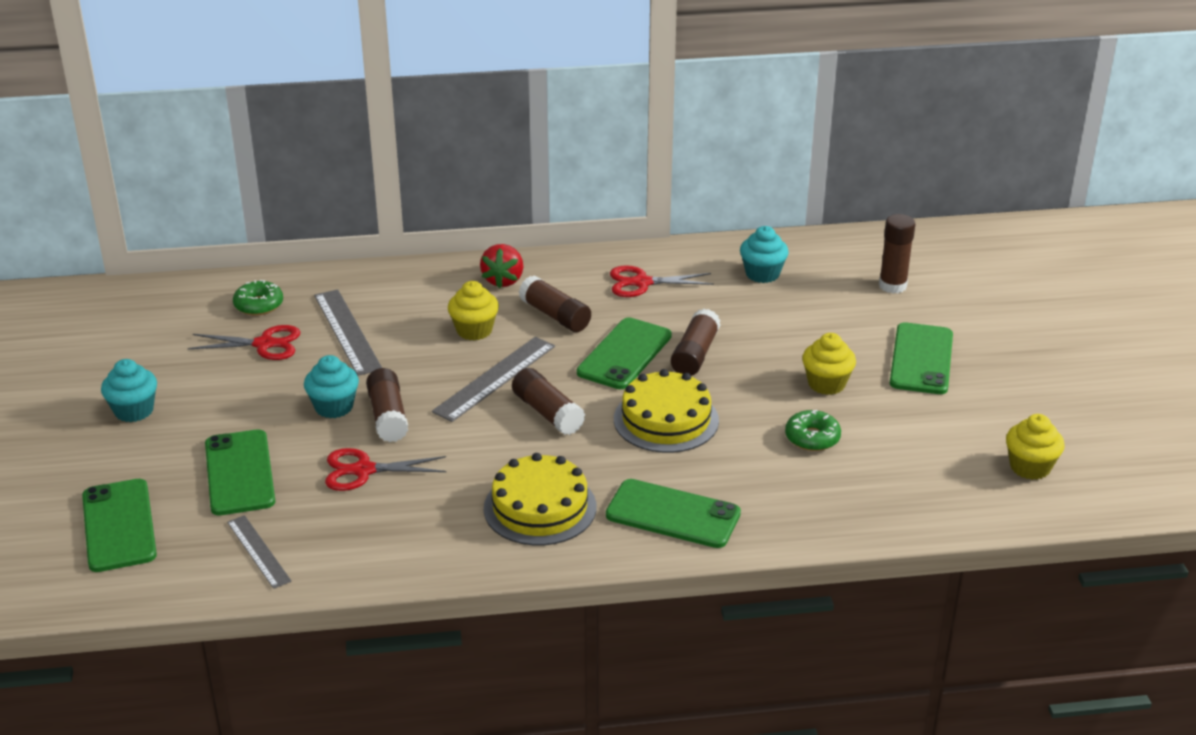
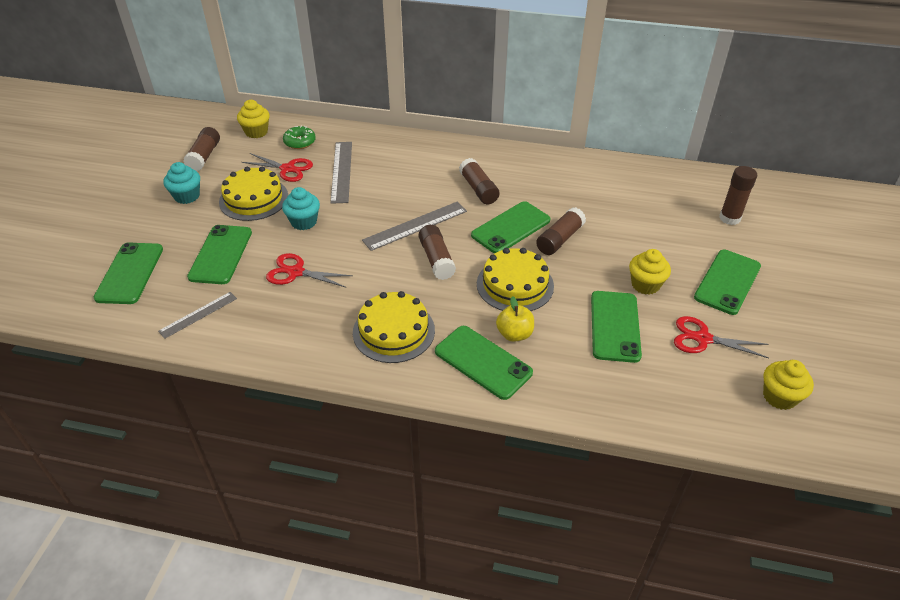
camera: 20 degrees right, 10 degrees up
(239, 393) = (253, 199): none -> yellow cake
(258, 551) = (198, 314): grey ruler -> grey ruler turned 60 degrees clockwise
(388, 416) = (333, 237): brown glue stick -> brown glue stick (204, 156)
(474, 330) = (420, 188): yellow cupcake -> yellow cupcake (256, 132)
(503, 280) = (458, 157): red strawberry -> none
(642, 283) = (549, 178): red scissors -> red scissors (702, 339)
(695, 475) = (514, 334): none -> yellow apple
(762, 274) = (636, 189): turquoise cupcake -> none
(812, 438) = (615, 326): green donut -> green phone

